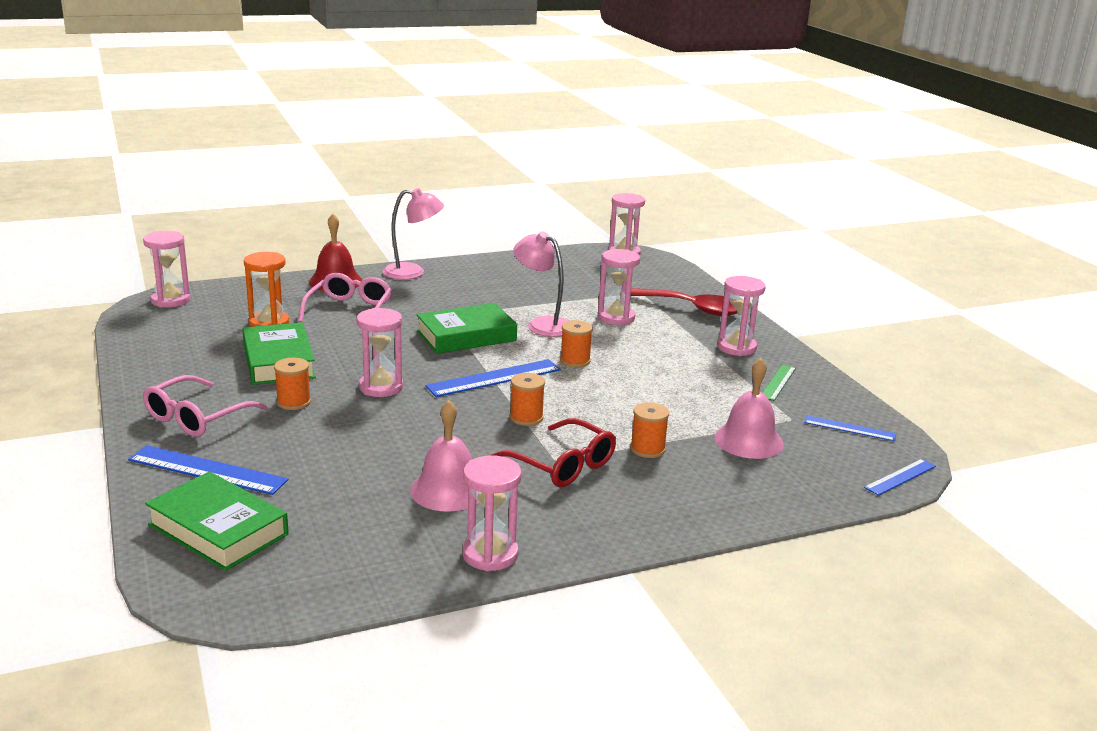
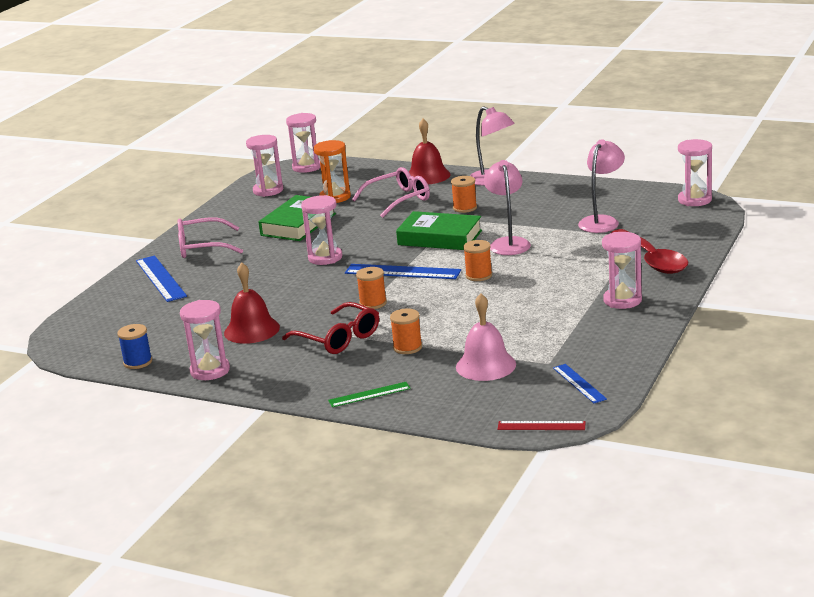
camera: 50 degrees right, 0 degrees up
(218, 529) = (117, 311): green book -> none
(293, 402) = (263, 253): orange spool -> orange spool (465, 208)
(376, 581) = (138, 362): none -> blue spool
(448, 490) = (251, 330): pink bell -> red bell
(562, 465) = (338, 338): red glasses -> red glasses turned 45 degrees counterclockwise
(585, 286) = (602, 221): none -> pink lamp
(616, 317) = (575, 252): pink hourglass -> pink hourglass (268, 190)
(778, 382) = (597, 335): green ruler -> green ruler (369, 394)
(900, 477) = (541, 426): blue ruler -> red ruler

